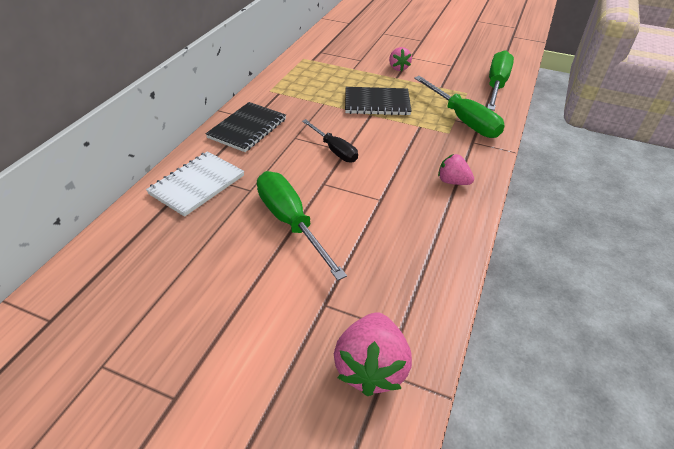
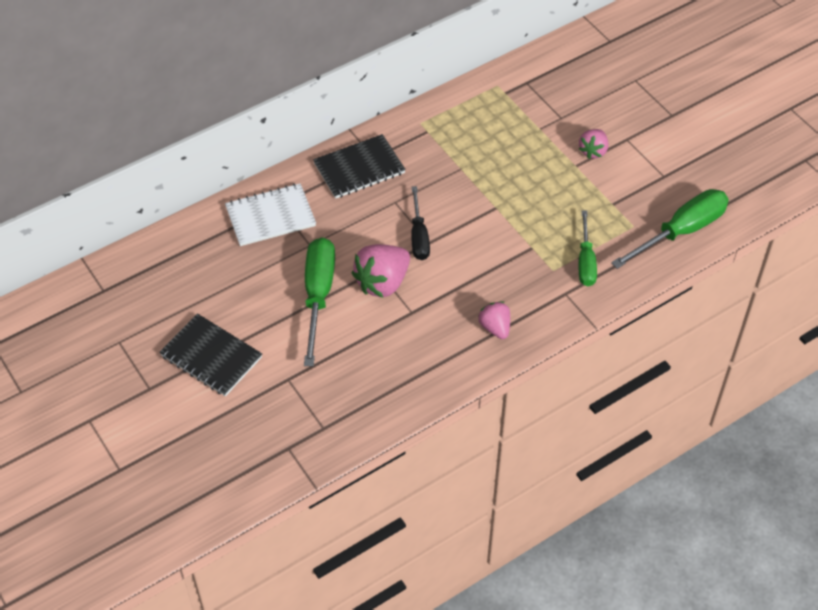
camera: 35 degrees right, 10 degrees up
(371, 368) = (281, 439): pink strawberry -> pink strawberry (382, 282)
(377, 103) = (516, 194): black notebook -> black notebook (211, 357)
(463, 120) = (586, 261): green screwdriver -> green screwdriver, size x0.63

